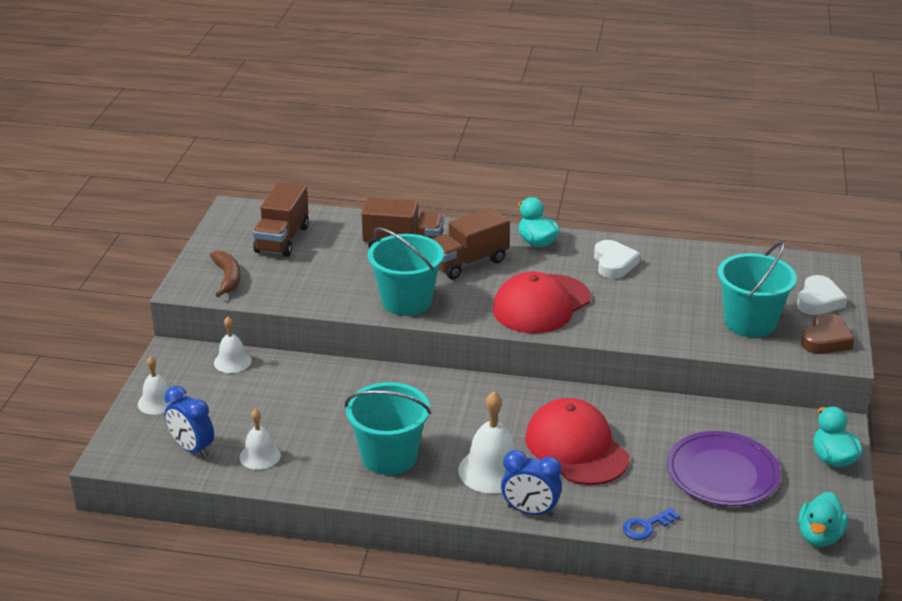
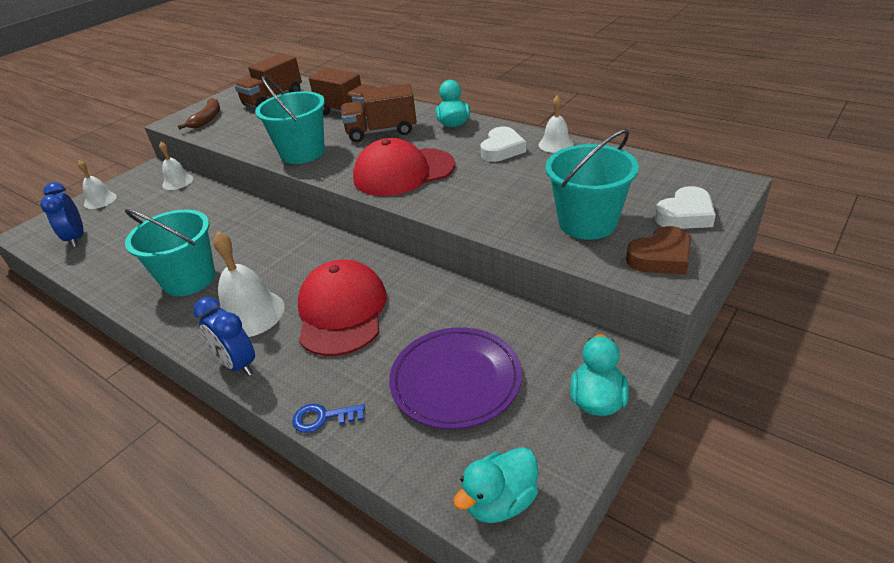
camera: 30 degrees right, 5 degrees up
(260, 456) = (108, 255): white bell -> white bell (556, 144)

